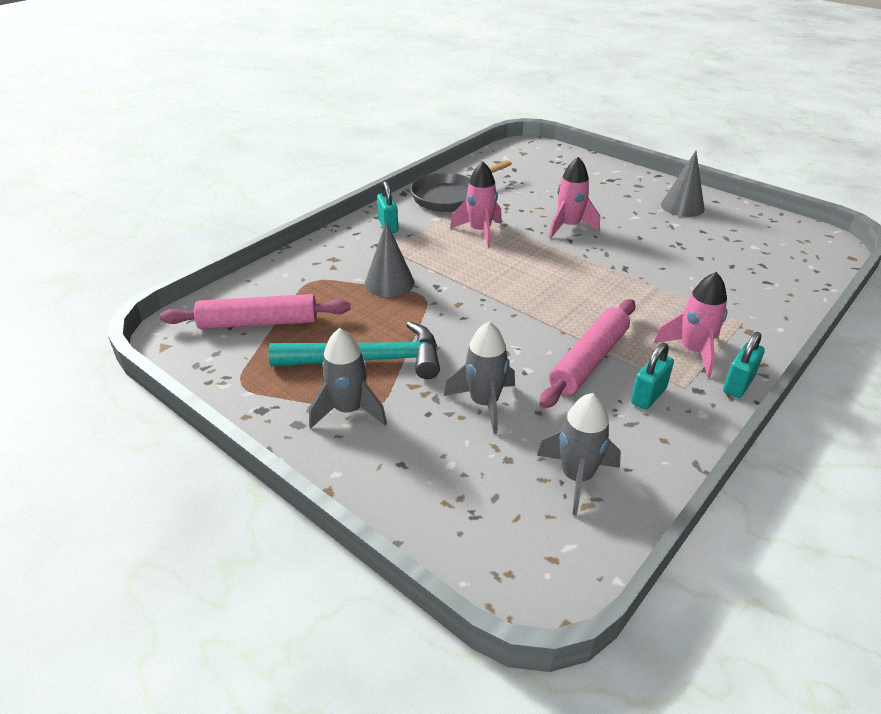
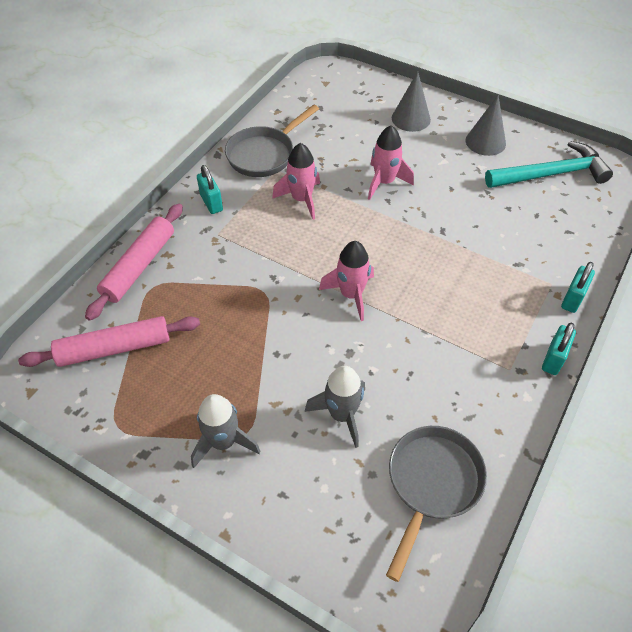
camera: 10 degrees left, 15 degrees up
(368, 360) = (228, 379): turquoise hammer -> turquoise hammer (551, 174)
(389, 283) = (228, 279): grey cone -> grey cone (411, 118)
(576, 477) = (432, 484): grey rocket -> grey pan
(589, 360) = (425, 350): pink rolling pin -> pink rolling pin (139, 266)
(648, 396) = (480, 384): turquoise padlock -> turquoise padlock (572, 299)
(693, 351) = (512, 326): pink rocket -> pink rocket (351, 295)

